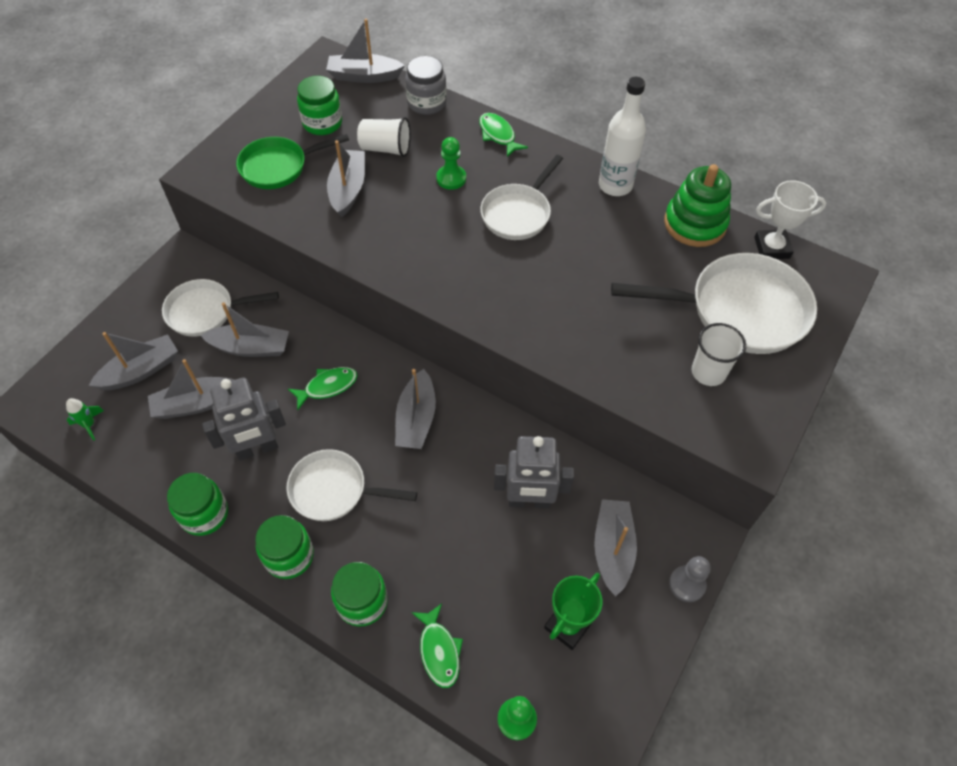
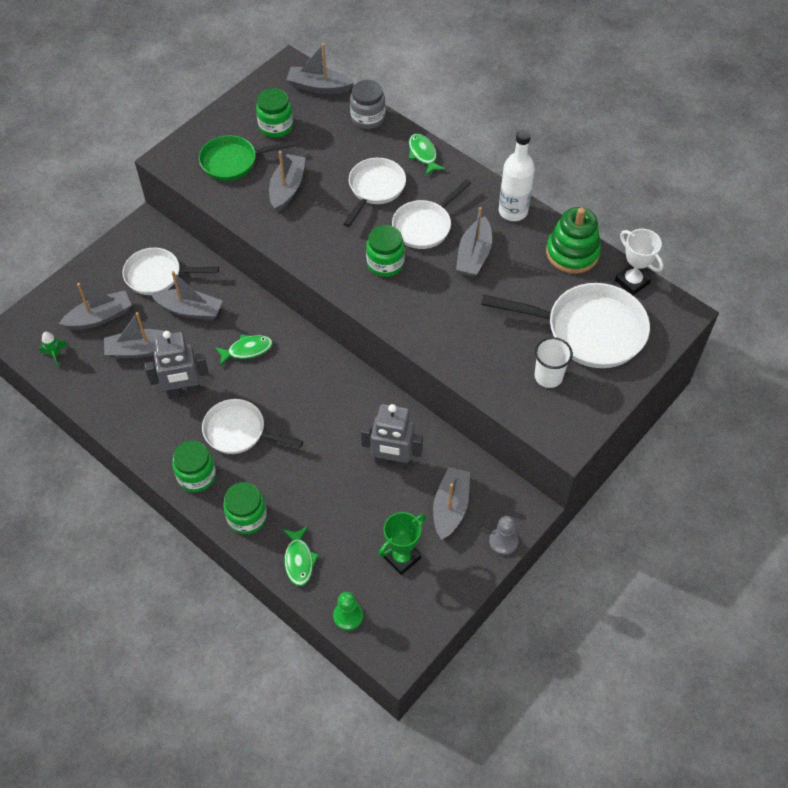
camera: 10 degrees right, 0 degrees up
(204, 514) = (136, 435): green jar -> green jar (385, 263)
(386, 148) = (325, 156): white cup -> none
(416, 418) = (314, 385): grey boat -> grey boat (474, 255)
(451, 178) = (375, 189): green pawn -> white pan
(772, 248) = (632, 282): white trophy -> white trophy turned 45 degrees clockwise

